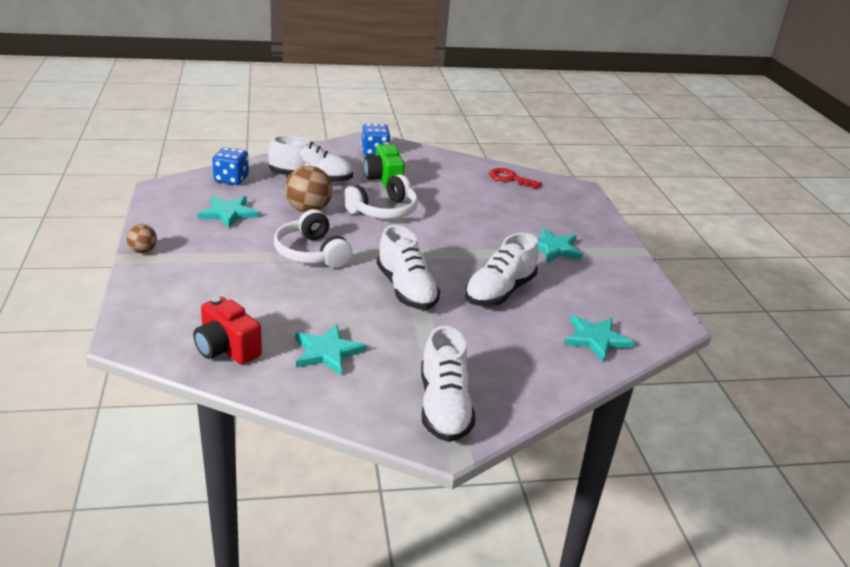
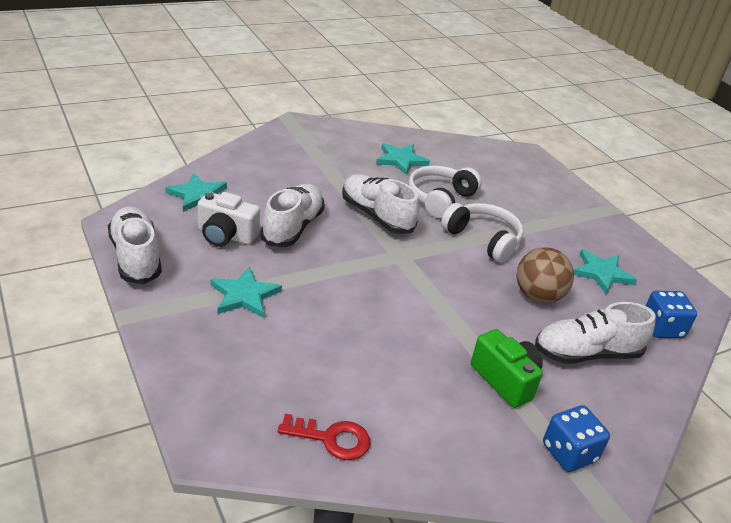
camera: 160 degrees right, 5 degrees up
(143, 251) = (609, 217): brown ball -> none
(226, 349) = (465, 154): red camera -> none
(383, 211) = (462, 314): white headphones -> white headphones (440, 199)
(444, 407) = (306, 138): white shoe -> white shoe (136, 257)
(566, 294) = (226, 236): none -> white camera

